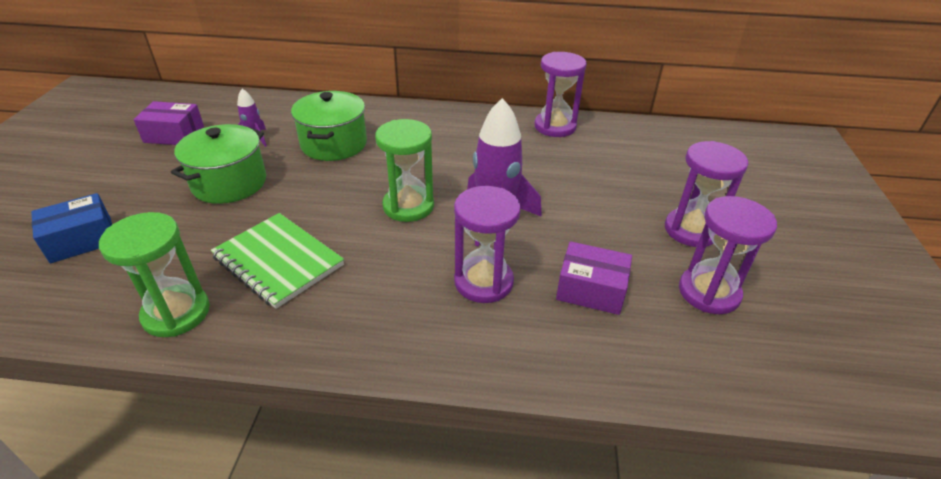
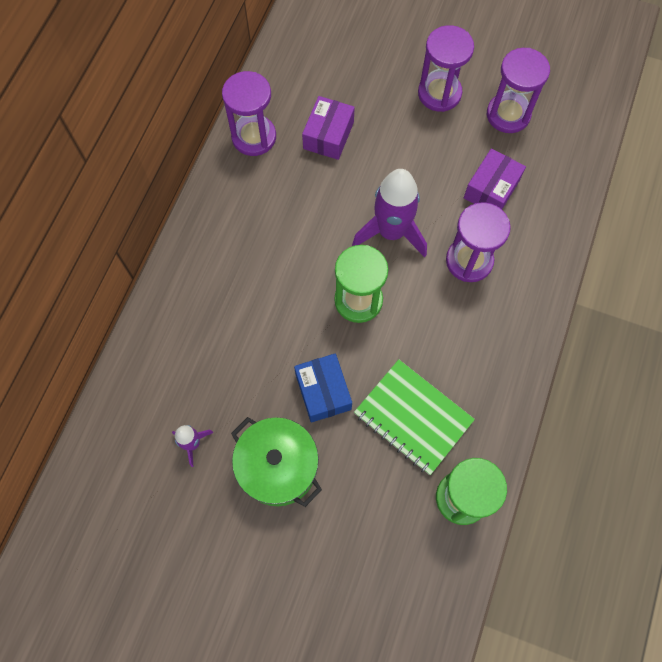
camera: 75 degrees left, 30 degrees up
(81, 240) = (344, 603): blue box -> blue box (323, 391)
(174, 134) = (155, 540): purple box -> purple box (328, 135)
(278, 261) = (413, 417): green notebook -> green notebook turned 75 degrees clockwise
(334, 144) = (228, 358): green pot -> none

